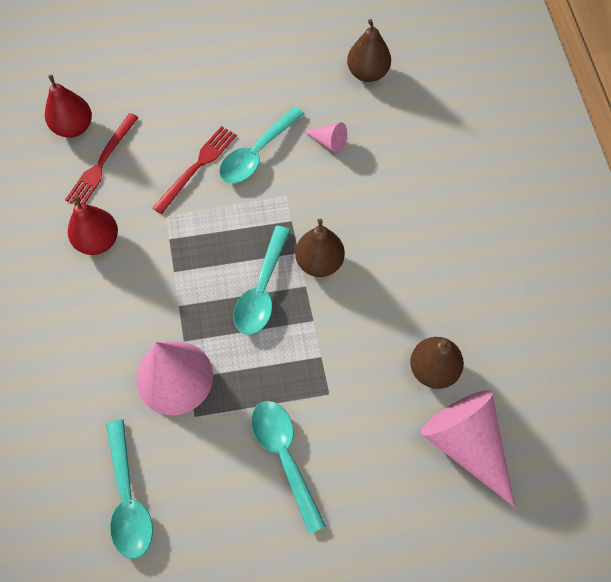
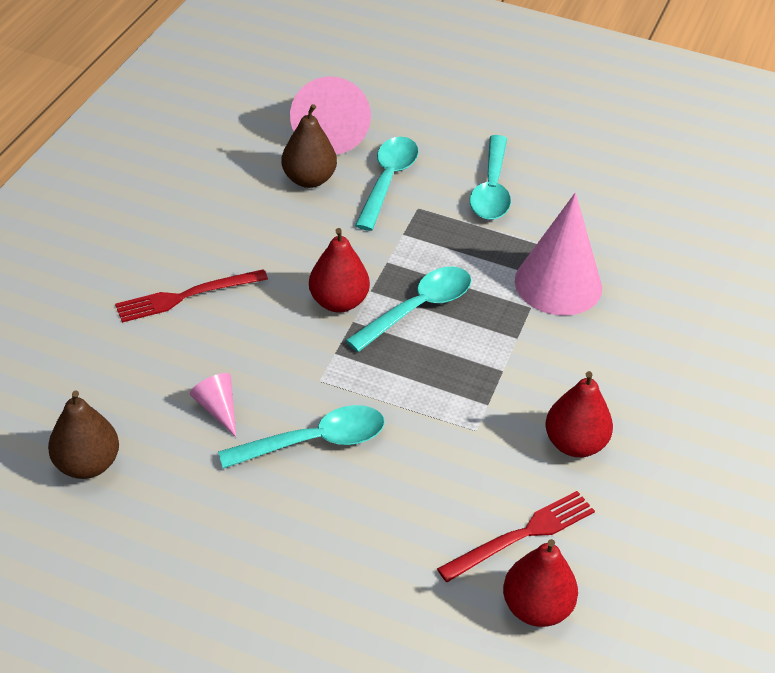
camera: 150 degrees left, 20 degrees down
(128, 498) = (650, 225): turquoise spoon -> turquoise spoon (388, 180)
(197, 167) = (400, 465): red fork -> red fork (186, 296)
(319, 262) = (338, 302): brown pear -> red pear

